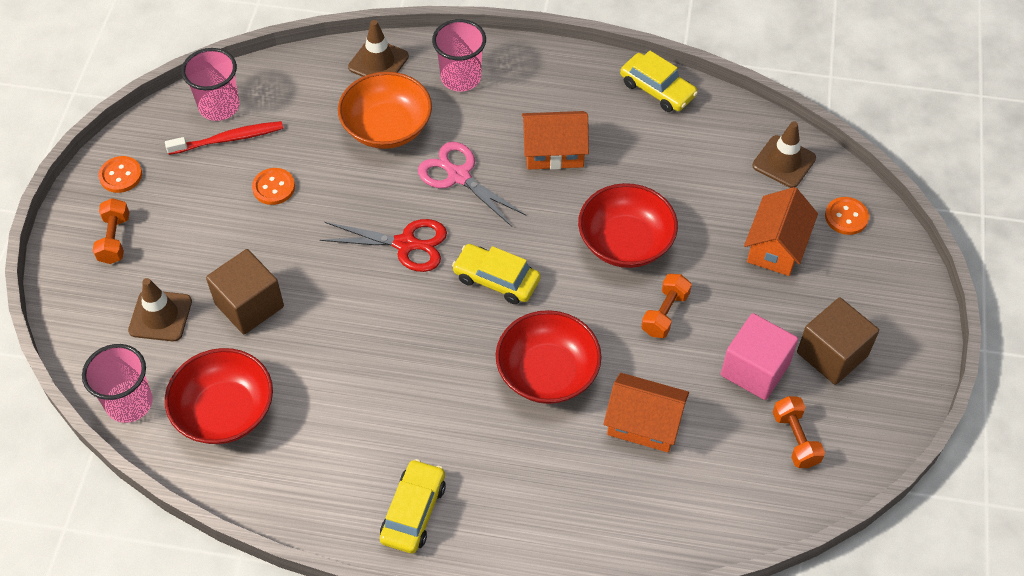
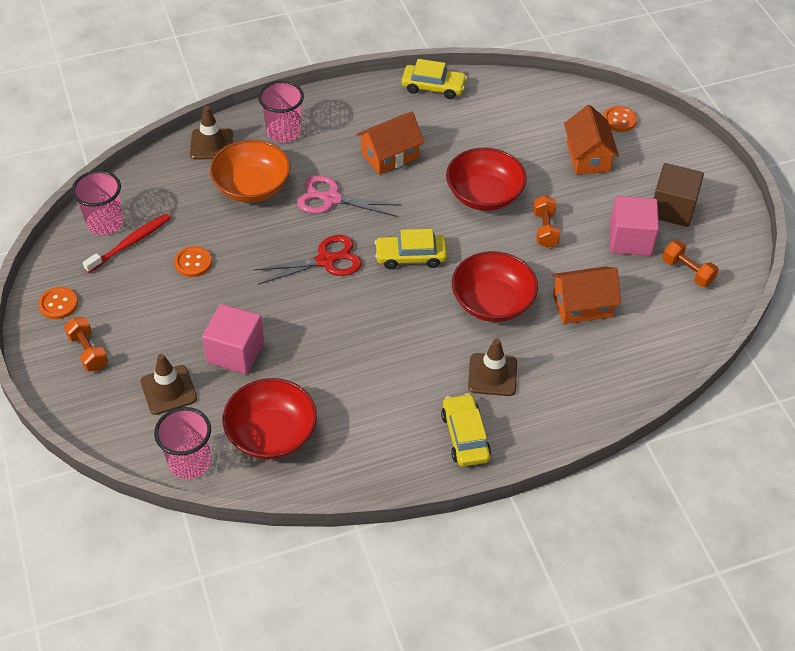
camera: 30 degrees left, 5 degrees down
(249, 305) = (235, 352): brown cube -> pink cube
(784, 162) = (553, 101): brown traffic cone -> brown traffic cone (492, 375)

